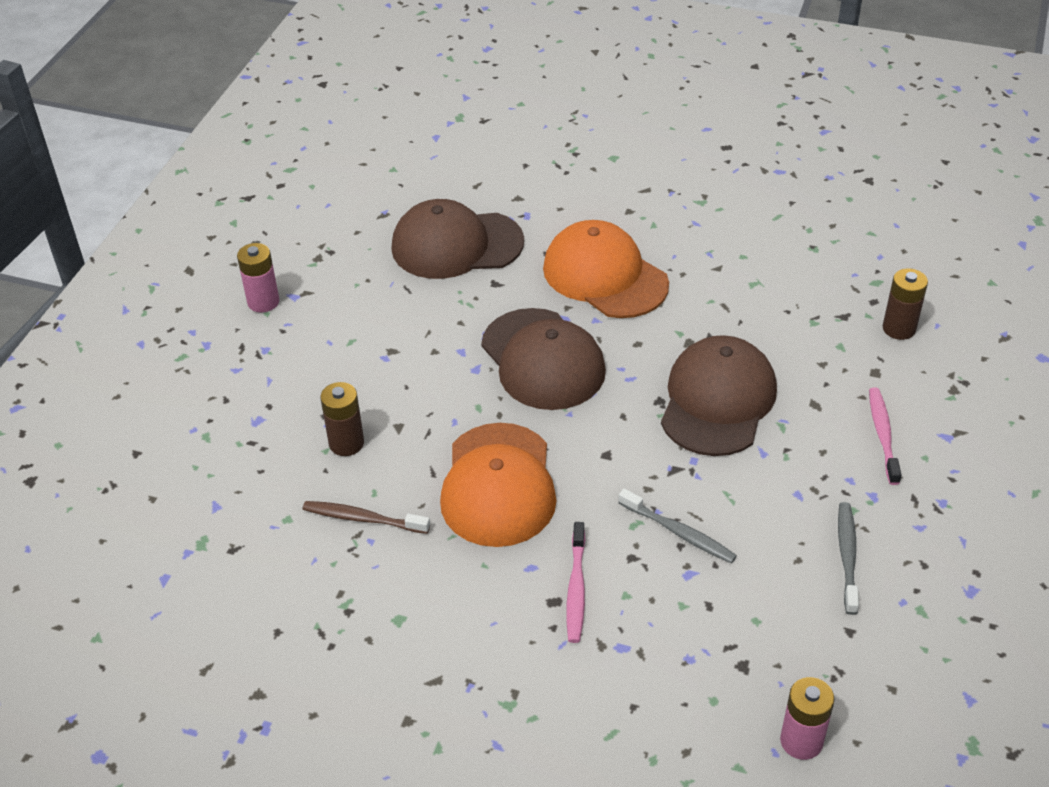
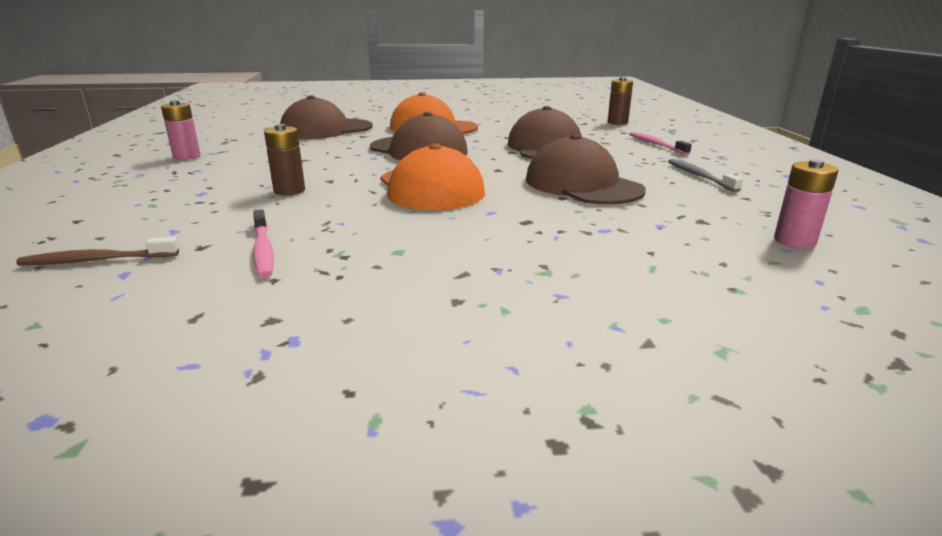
camera: 25 degrees left, 20 degrees down
(363, 519) = (326, 215): brown toothbrush -> brown toothbrush (97, 260)
(576, 589) = (537, 214): pink toothbrush -> pink toothbrush (263, 250)
(679, 532) = (582, 185): grey toothbrush -> brown cap

